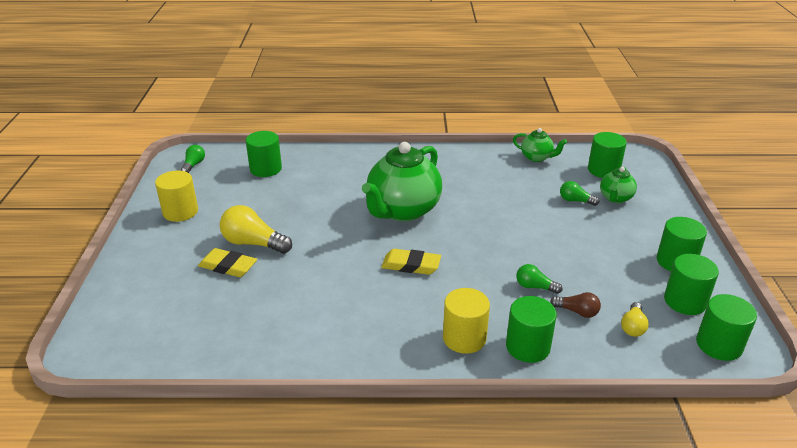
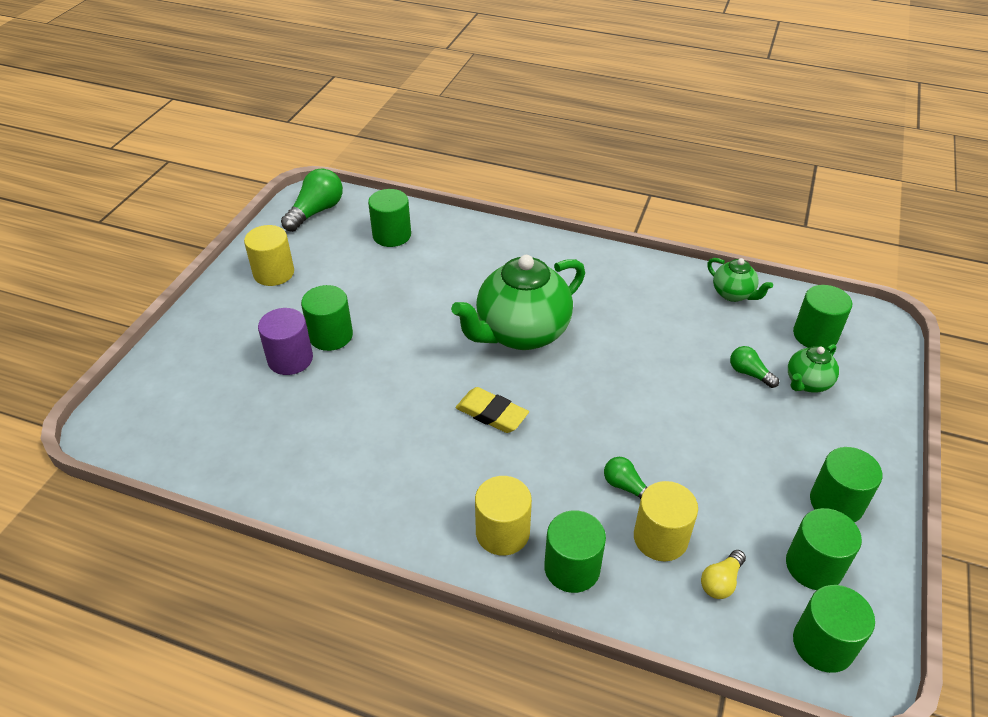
camera: 20 degrees right, 10 degrees up
(194, 165) = (316, 212): green light bulb -> green light bulb, size x1.78
(228, 266) = (290, 359): yellow eraser -> purple cylinder
(253, 243) = (331, 336): yellow light bulb -> green cylinder
(577, 312) = (660, 538): brown light bulb -> yellow cylinder

